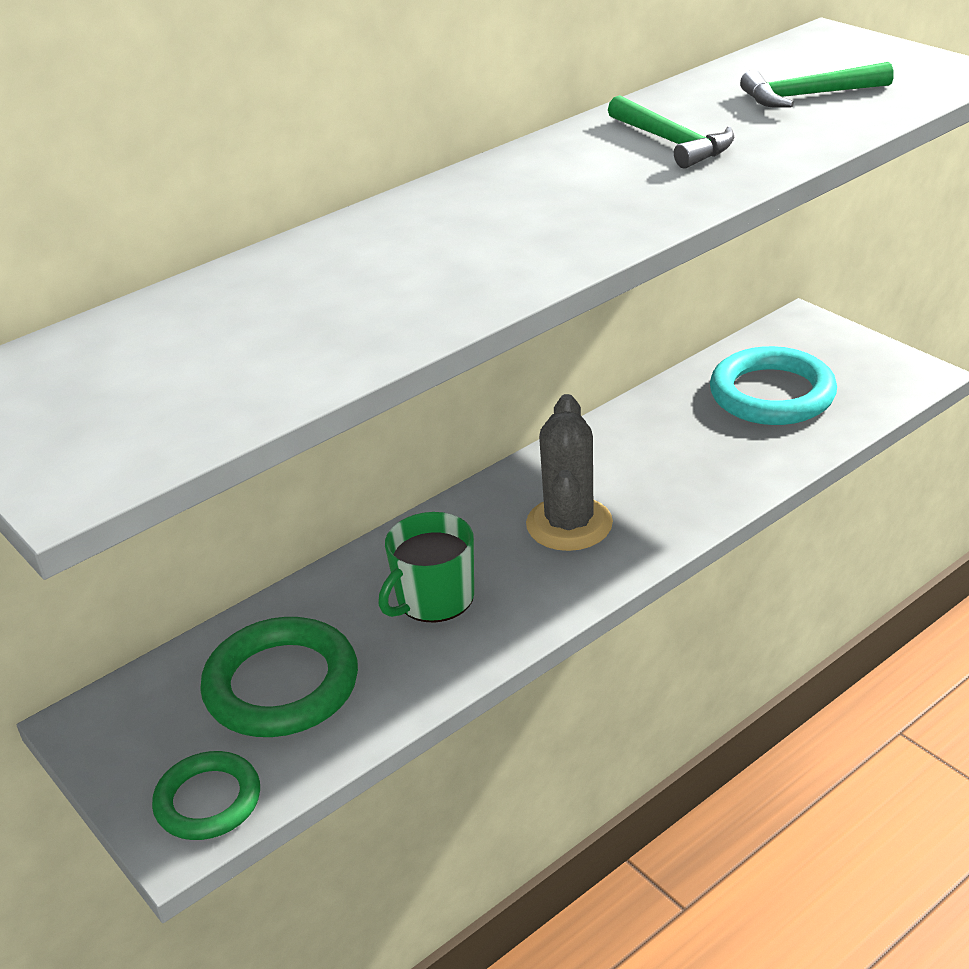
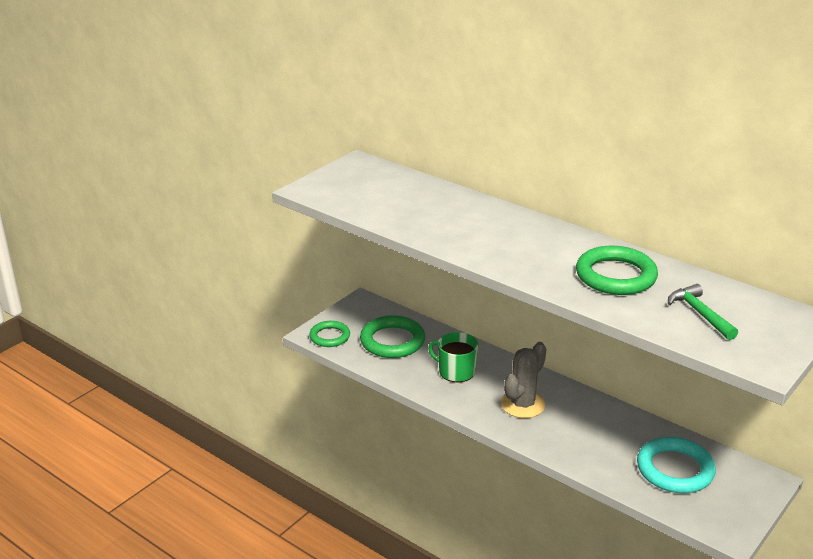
camera: 75 degrees right, 5 degrees down
(569, 524) = (522, 404): grey cactus -> grey cactus turned 45 degrees counterclockwise
(672, 143) = (615, 276): green hammer -> green ring

